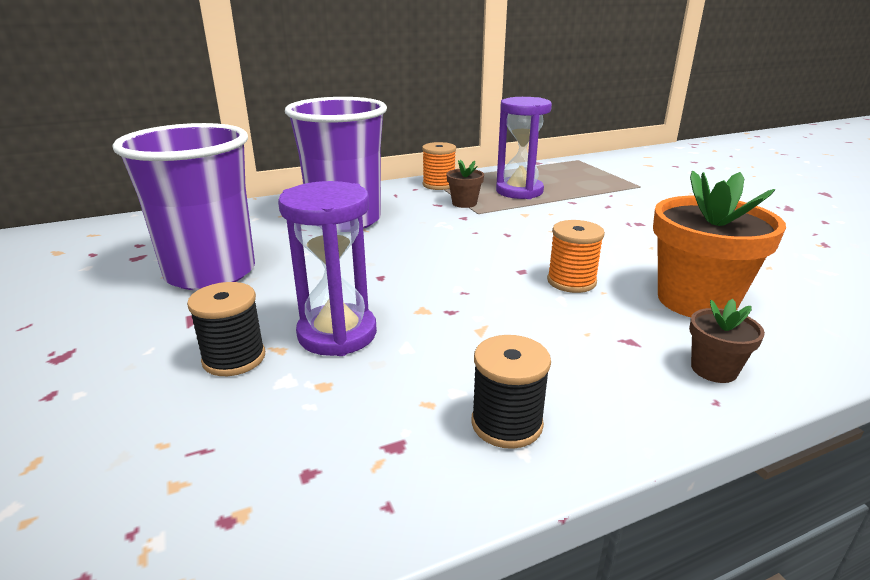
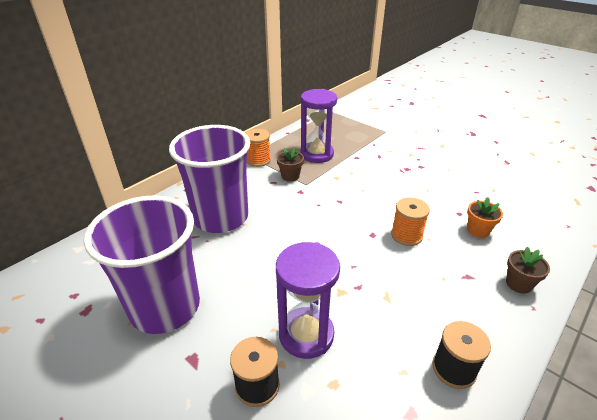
camera: 25 degrees left, 10 degrees up
(696, 300) = (478, 230): orange flower pot -> orange flower pot, size x0.48

